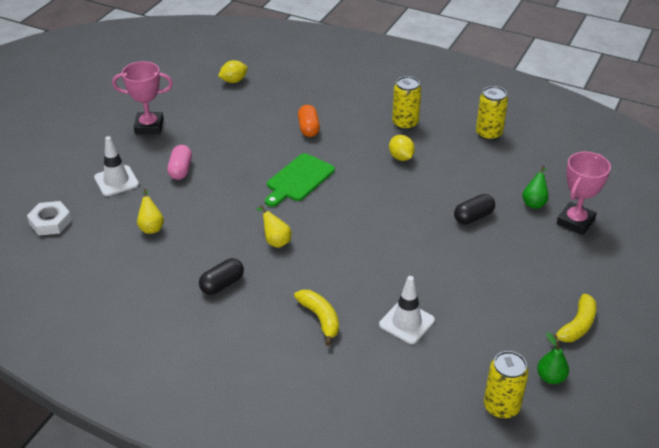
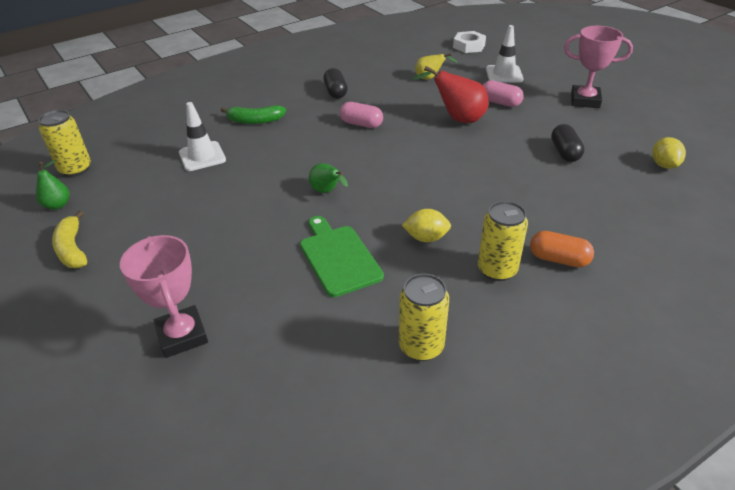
camera: 120 degrees right, 0 degrees up
(149, 126) = (585, 100): pink trophy -> pink trophy turned 75 degrees clockwise
(227, 187) = (457, 119): none -> red pear
(275, 241) = (361, 124): yellow pear -> pink capsule
(298, 179) = (438, 157): green cutting board -> green cutting board (338, 257)
(308, 128) = (529, 189): orange capsule -> orange capsule (558, 259)
(320, 319) = (255, 121): yellow banana -> green banana
(473, 217) = (277, 250): black capsule -> black capsule (565, 152)
(534, 202) = (250, 316): green pear -> green pear (327, 192)

